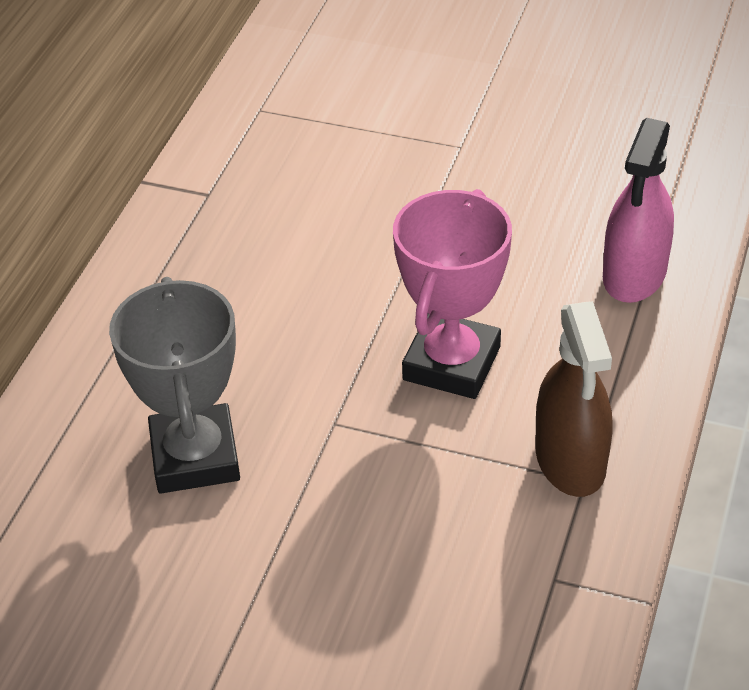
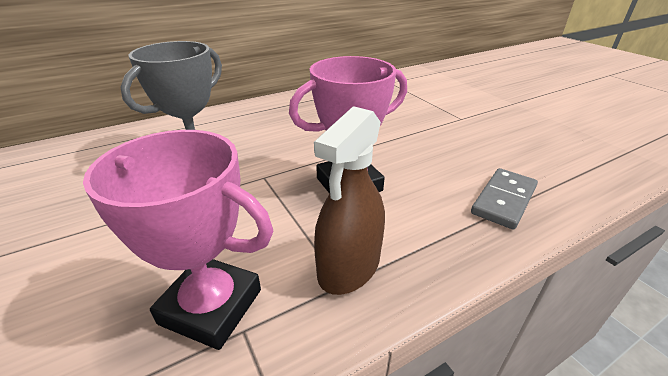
camera: 40 degrees right, 10 degrees down
(500, 584) = (211, 306): none -> pink trophy
(634, 274) = (504, 200): pink spray bottle -> grey domino

